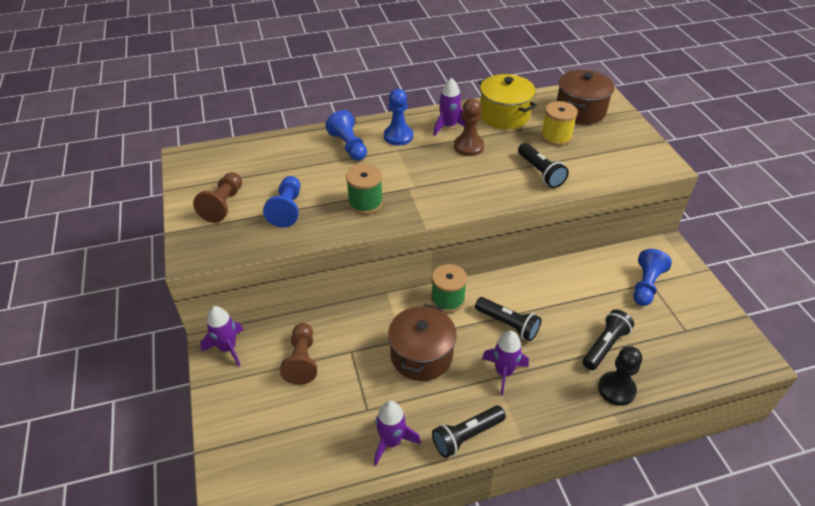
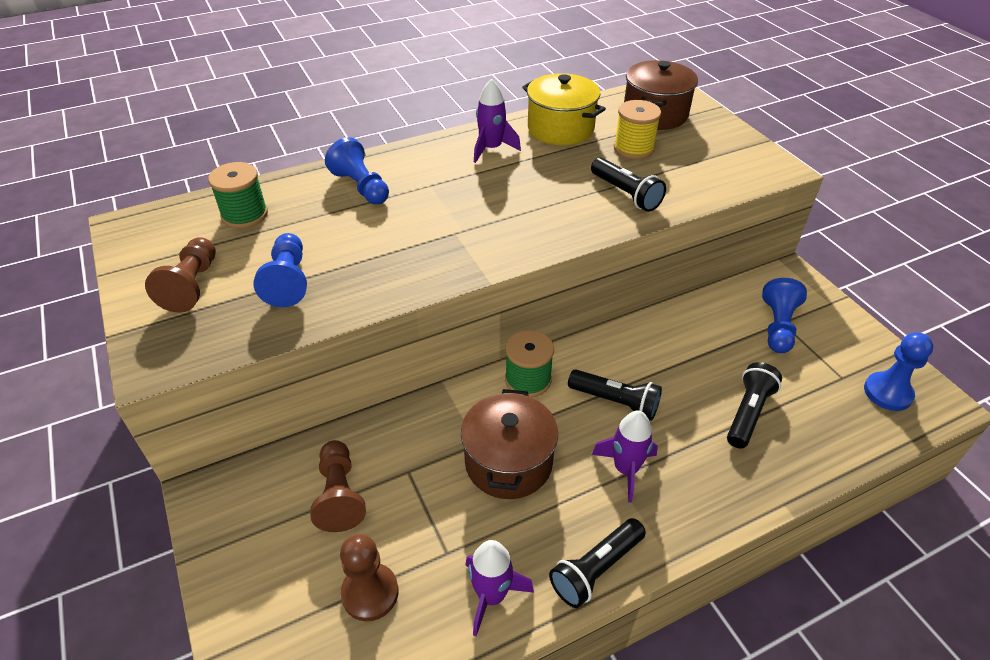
camera: 10 degrees left, 0 degrees up
(228, 348) = (226, 493): purple rocket -> none
(365, 203) = (399, 259): green spool -> green spool (245, 215)
(398, 136) = (426, 168): blue pawn -> blue pawn (887, 393)
(468, 146) = (524, 171): brown pawn -> brown pawn (370, 593)
(616, 389) = (779, 470): black pawn -> none

